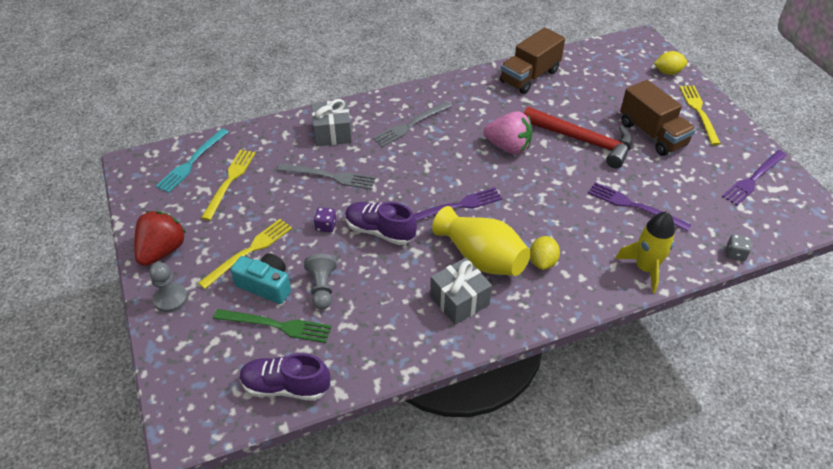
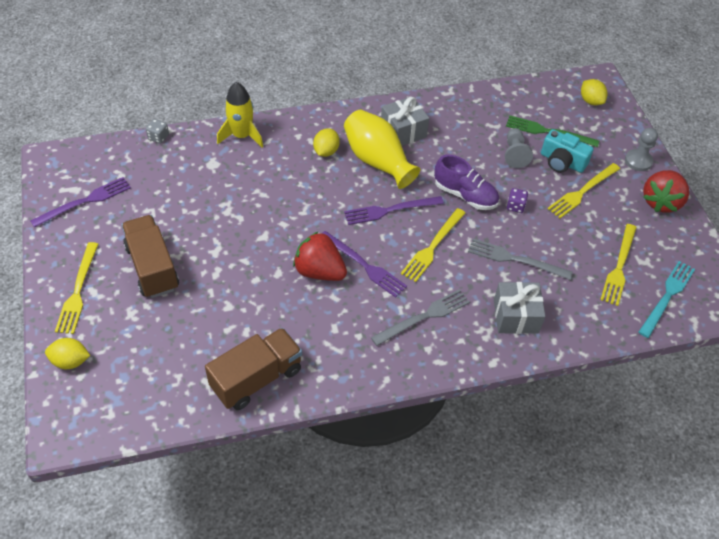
camera: 175 degrees left, 5 degrees up
(207, 386) = (590, 101): none -> yellow lemon
(286, 386) = (535, 94): purple shoe -> none
(409, 178) = (432, 246): none -> yellow fork
(508, 147) = (319, 271): pink strawberry -> red strawberry
(583, 141) = (233, 269): red hammer -> none
(634, 206) = (220, 189): purple fork -> purple fork (364, 265)

